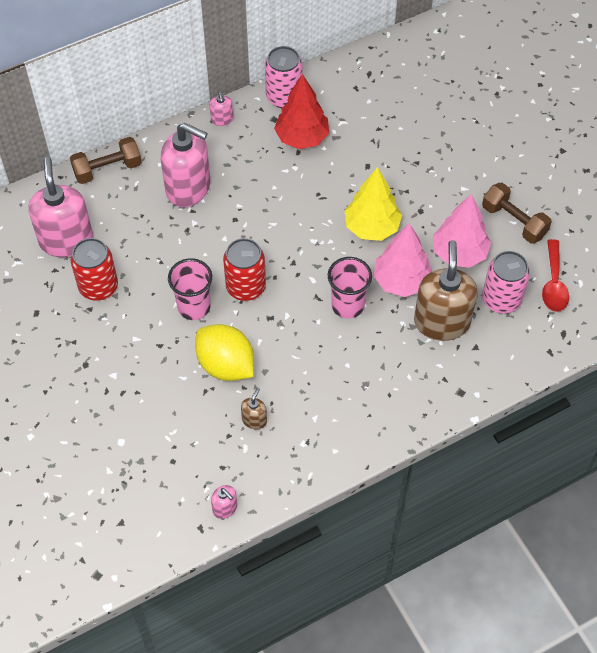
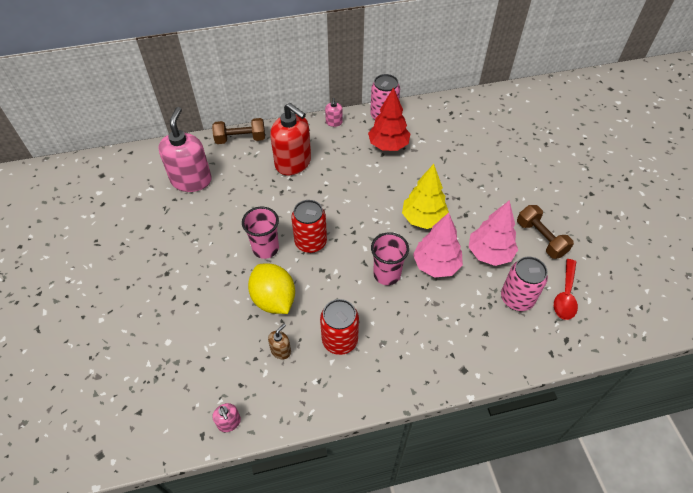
camera: 15 degrees right, 5 degrees down
(98, 287) = (200, 218): red can -> red can (340, 340)
(188, 188) = (293, 163): pink soap dispenser -> red soap dispenser
(441, 322) = (461, 305): brown soap dispenser -> none

